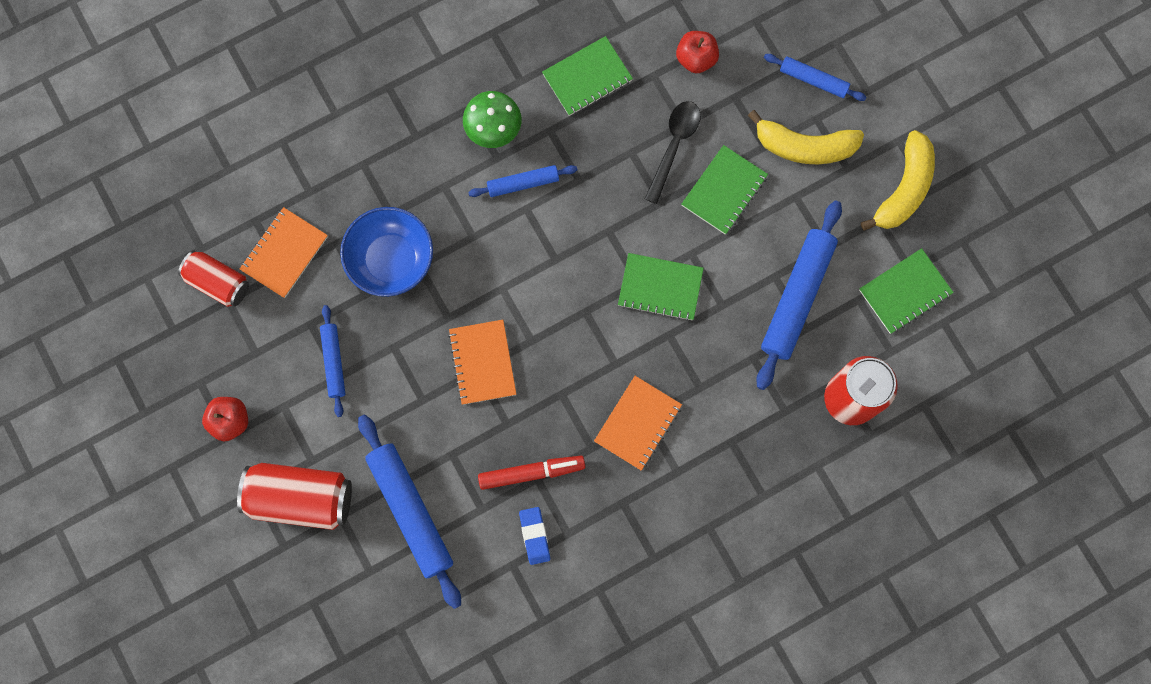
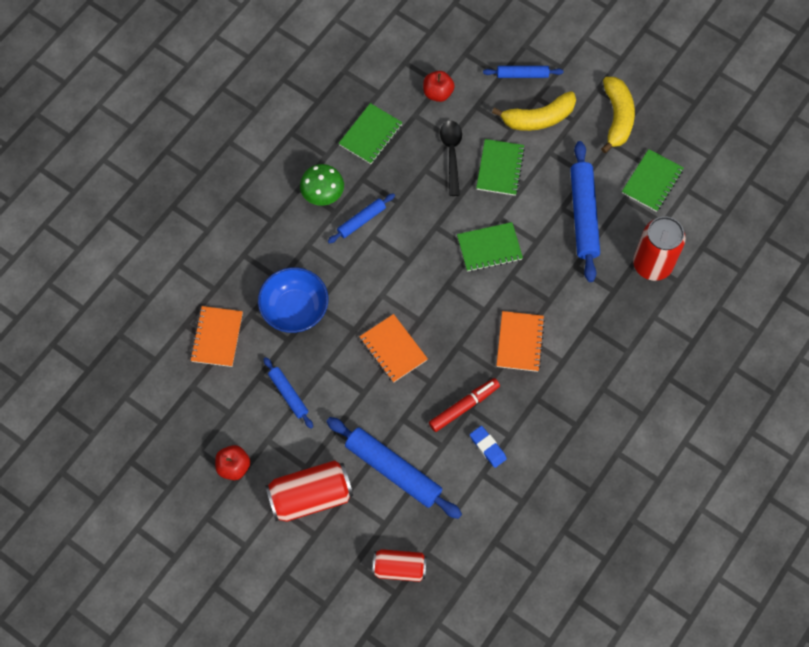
camera: 25 degrees left, 10 degrees down
(218, 282) = (179, 377): red can -> red can (399, 568)

